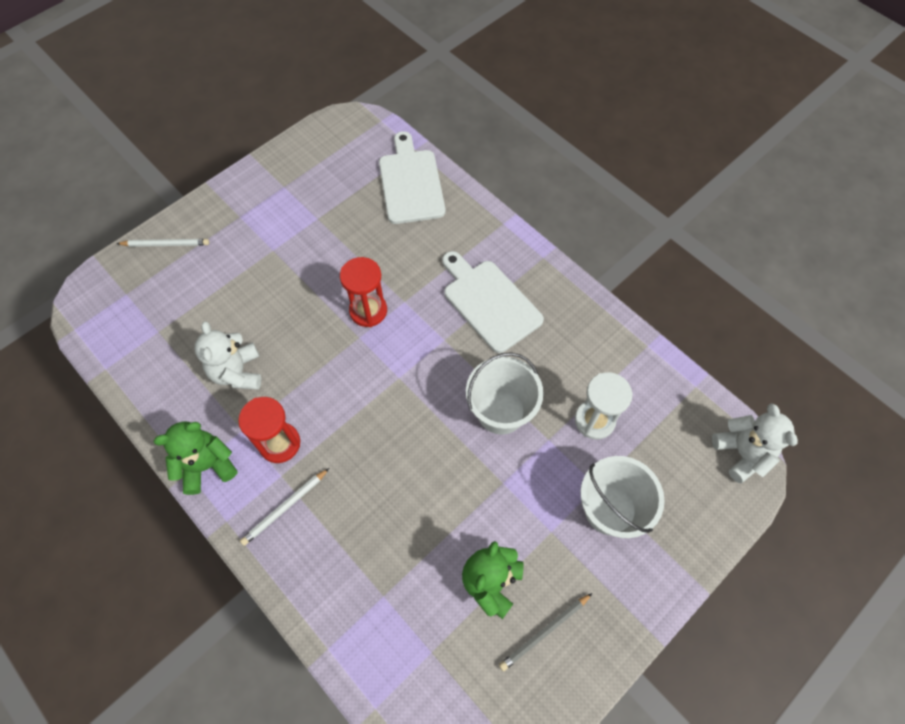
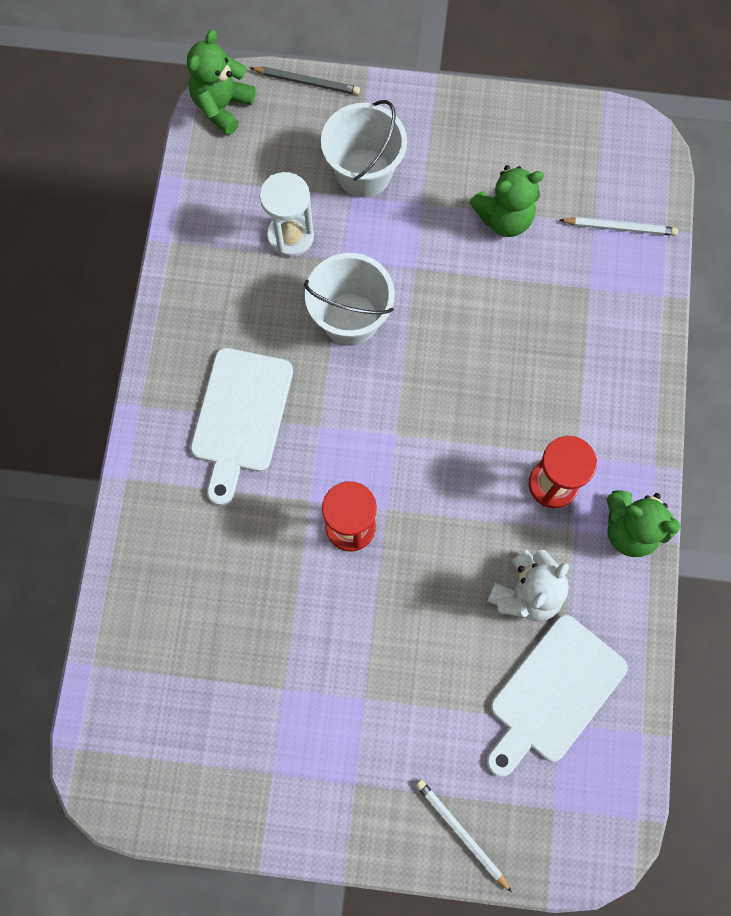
camera: 130 degrees left, 10 degrees up
(285, 507) = (599, 426): white pencil -> white pencil (619, 227)
(411, 183) = (148, 626): white cutting board -> white cutting board (553, 693)
(545, 632) = (504, 155): grey pencil -> grey pencil (307, 82)
(742, 453) = (222, 106): white teddy bear -> green teddy bear

